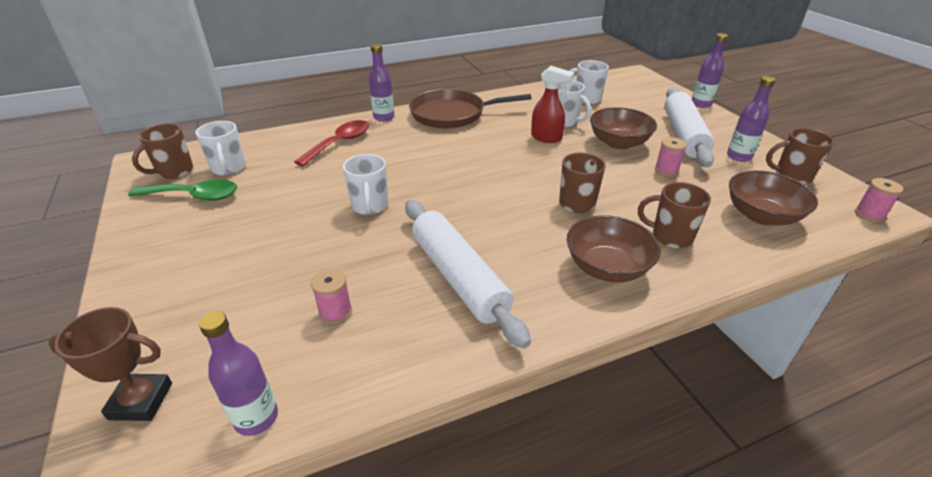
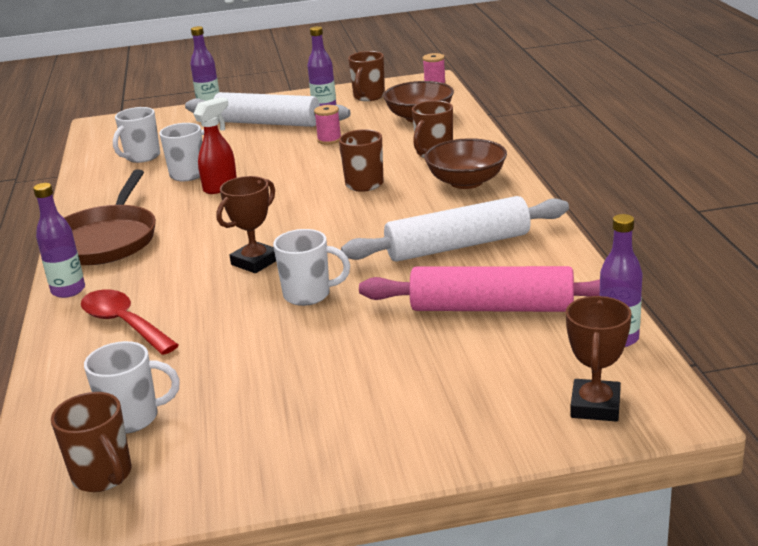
camera: 75 degrees left, 10 degrees down
(194, 196) = (201, 439): green spoon -> none
(335, 312) = (491, 308): pink spool -> pink rolling pin
(422, 174) = (255, 262): none -> brown trophy
(618, 143) = (260, 153): brown bowl -> none

